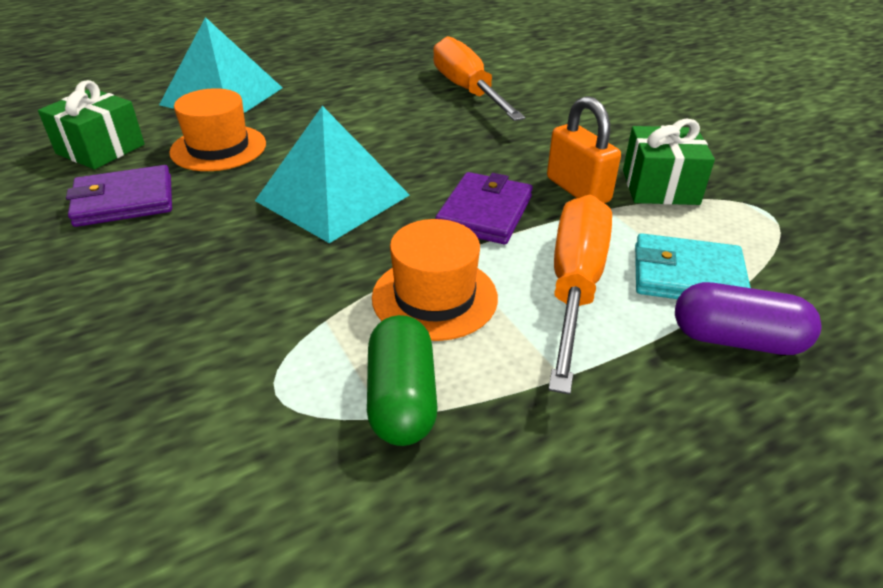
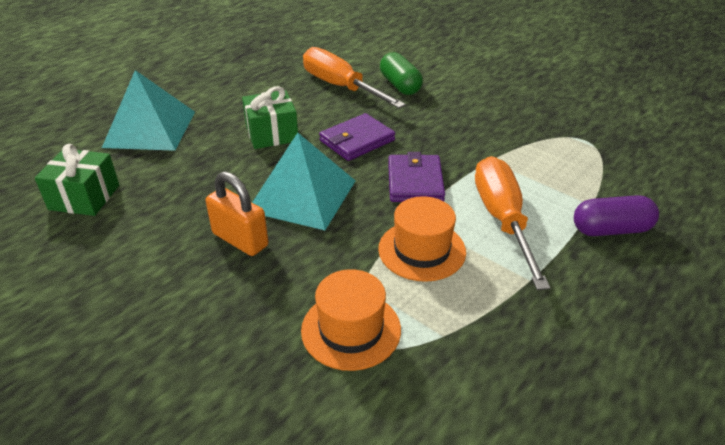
camera: 20 degrees left, 0 degrees up
(124, 201) = (143, 236): purple wallet -> purple wallet (357, 140)
(218, 148) = (183, 175): orange hat -> orange hat (351, 330)
(402, 399) = (446, 321): green capsule -> green capsule (400, 85)
(577, 190) = (464, 151): orange padlock -> orange padlock (240, 240)
(660, 187) = (514, 137): green gift -> green gift (272, 134)
(687, 276) = (563, 196): turquoise wallet -> none

